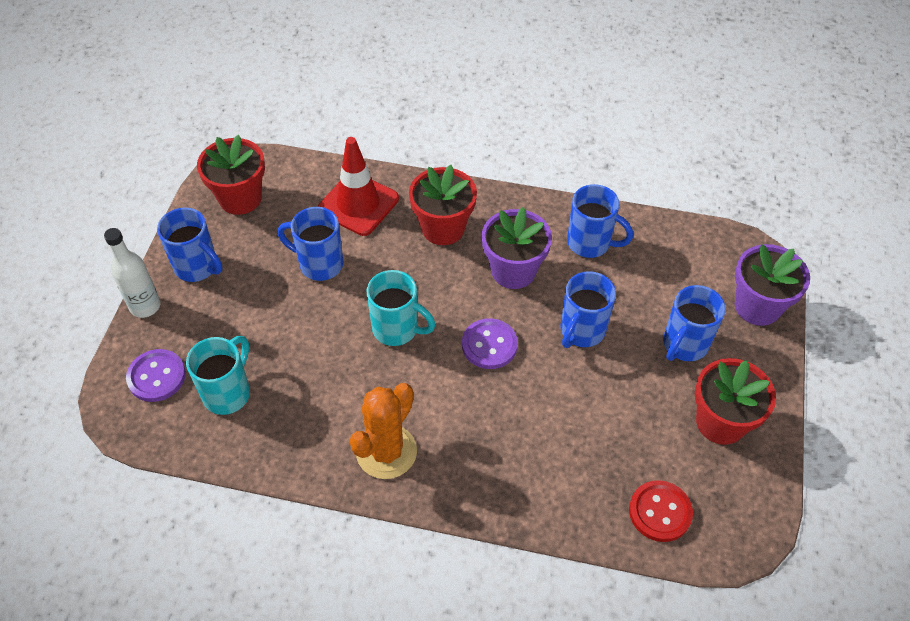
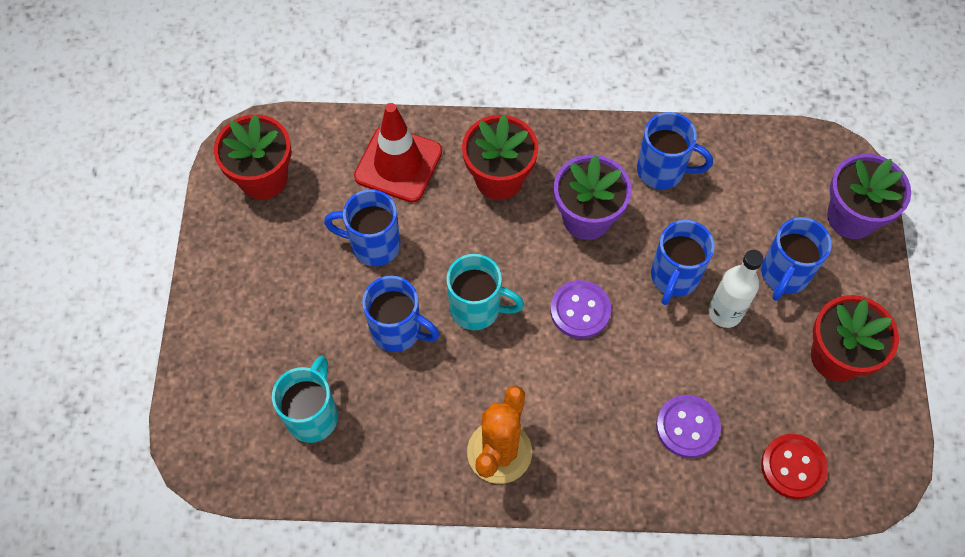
camera: 10 degrees left, 10 degrees up
(145, 306) = (193, 329): white bottle -> white bottle (725, 312)
(156, 376) = (229, 410): purple button -> purple button (687, 427)
(197, 267) = (238, 271): blue mug -> blue mug (398, 330)

